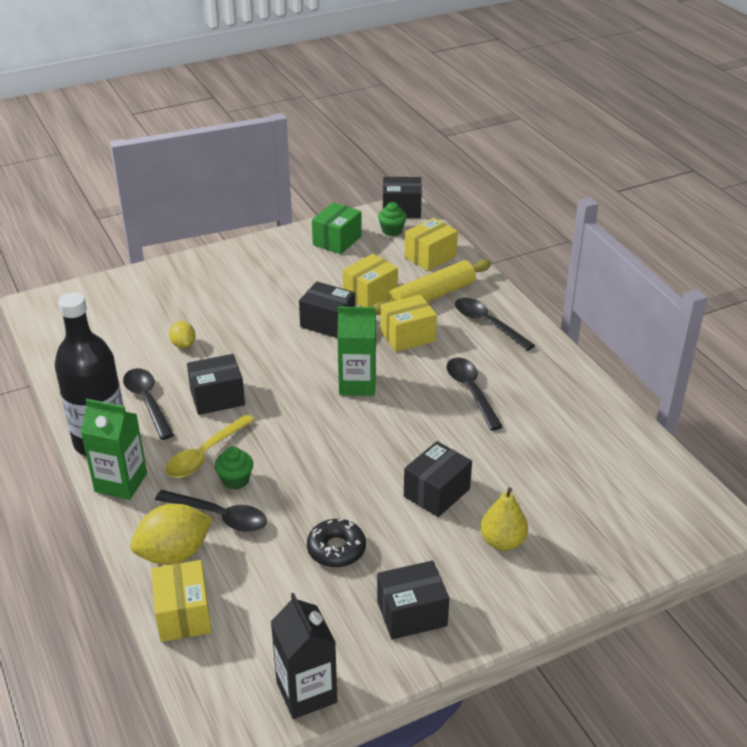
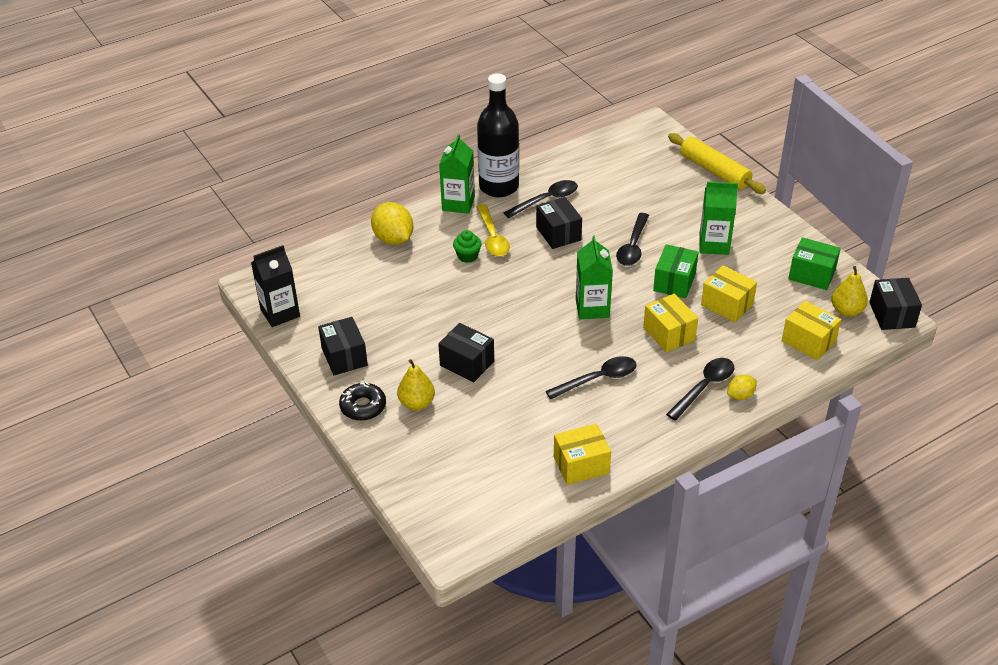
camera: 85 degrees right, 5 degrees up
(183, 344) = (621, 206): yellow lemon -> yellow lemon (740, 395)
(183, 614) = (341, 251): yellow box -> yellow box (581, 465)
(205, 454) = (492, 237): yellow spoon -> yellow spoon turned 135 degrees counterclockwise
(219, 516) = (430, 254): black spoon -> black spoon (633, 246)
(274, 290) = (714, 245): none -> green carton
(327, 323) = (674, 282): black box -> green box
(336, 549) = (403, 314): black donut -> black donut (363, 406)
(392, 231) = (846, 311): green cupcake -> yellow pear
(432, 296) = (738, 346): yellow rolling pin -> yellow rolling pin (714, 171)

